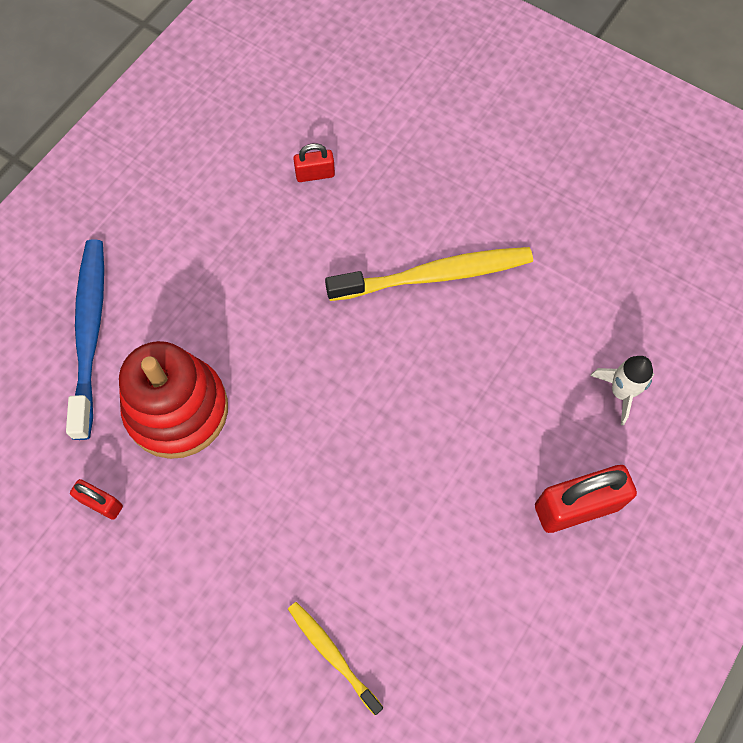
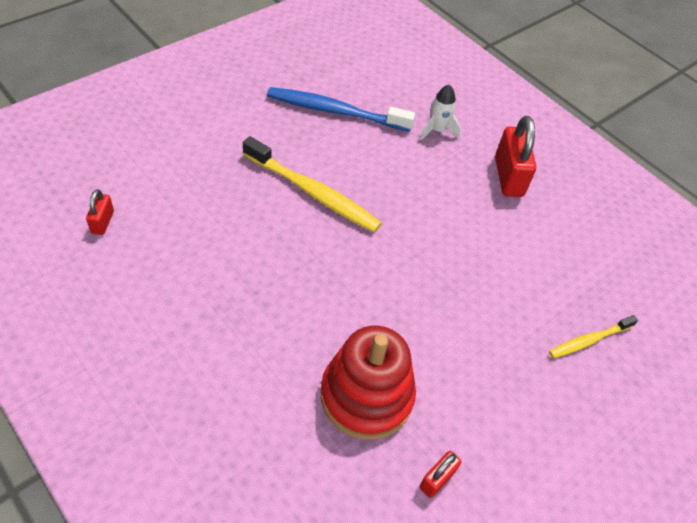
camera: 80 degrees left, 15 degrees down
(90, 333) = (263, 453): blue toothbrush -> blue toothbrush (335, 111)
(315, 174) = (184, 237): red padlock -> red padlock (102, 222)
(434, 275) = (313, 192): yellow toothbrush -> yellow toothbrush turned 120 degrees clockwise

